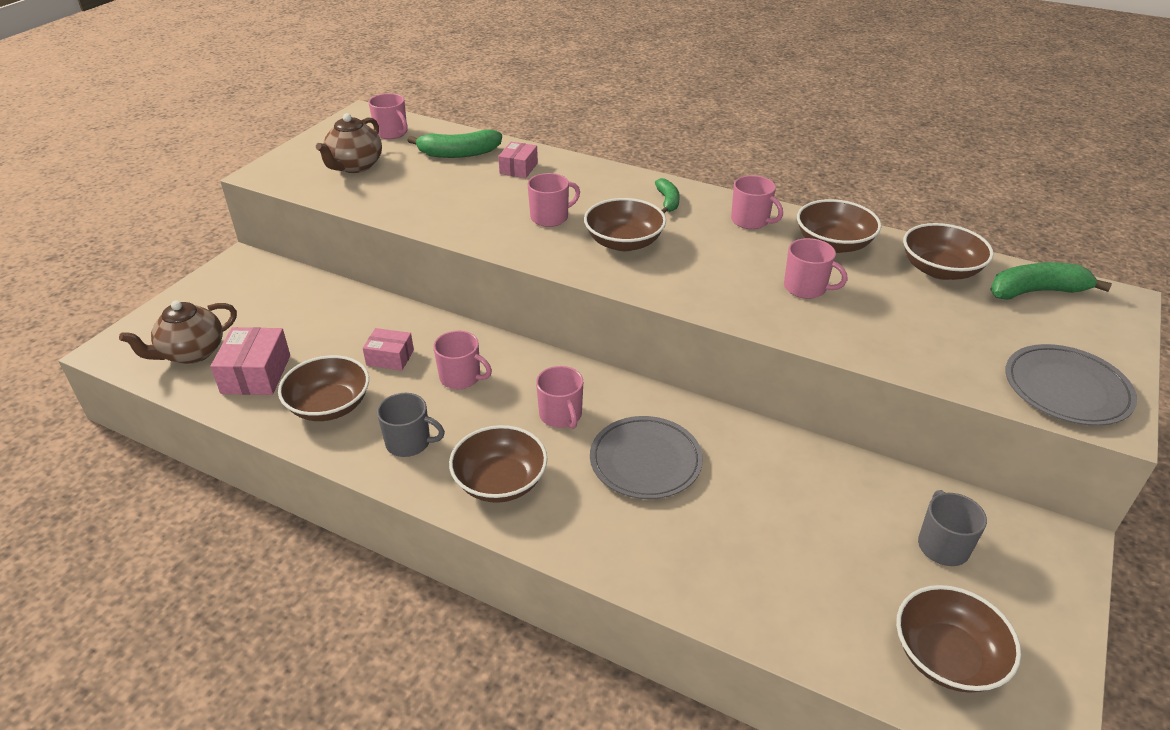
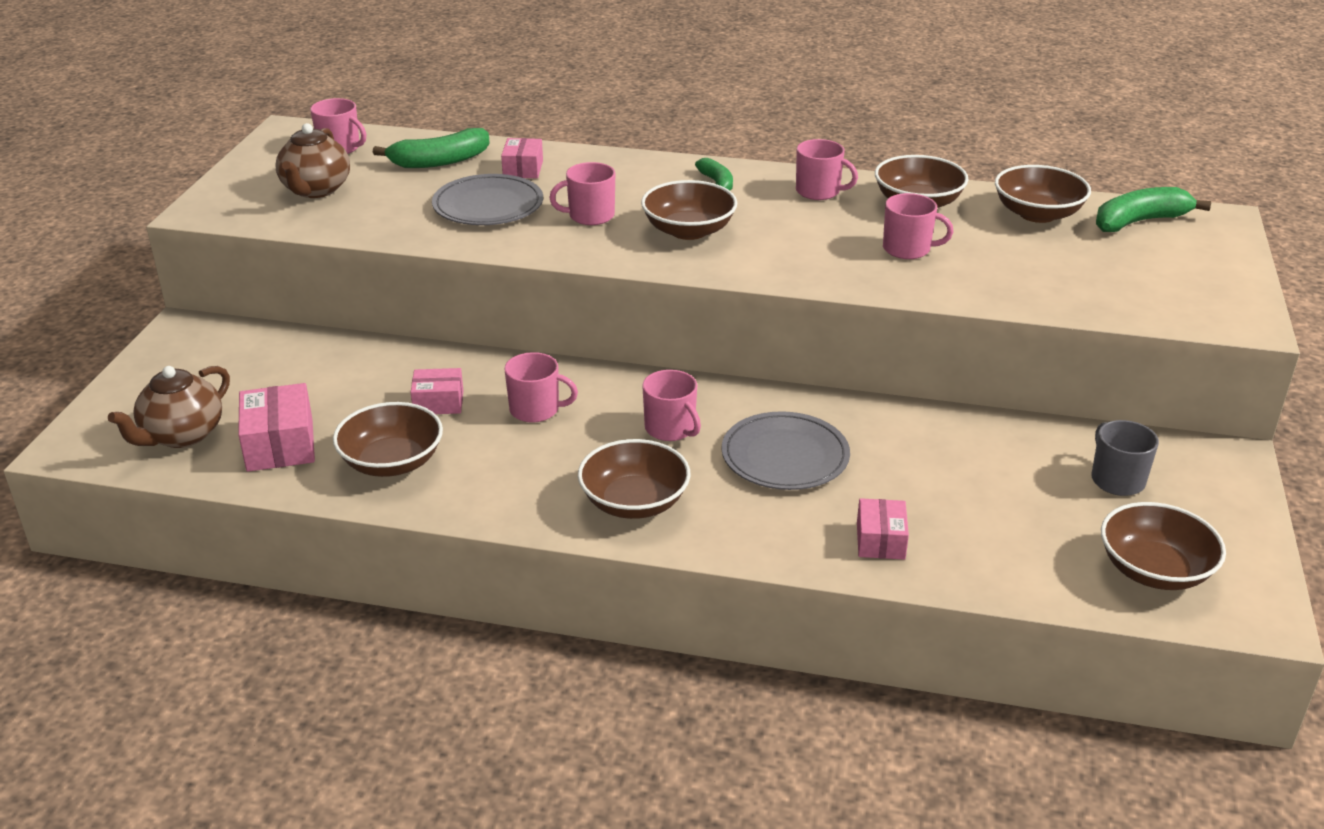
camera: 15 degrees left, 5 degrees down
(409, 442) = (509, 483): grey mug -> none
(550, 217) = (590, 216): pink mug -> pink mug turned 150 degrees counterclockwise
(695, 566) = (880, 541): none -> pink box
(1066, 389) = (1198, 304): grey plate -> grey plate (488, 205)

